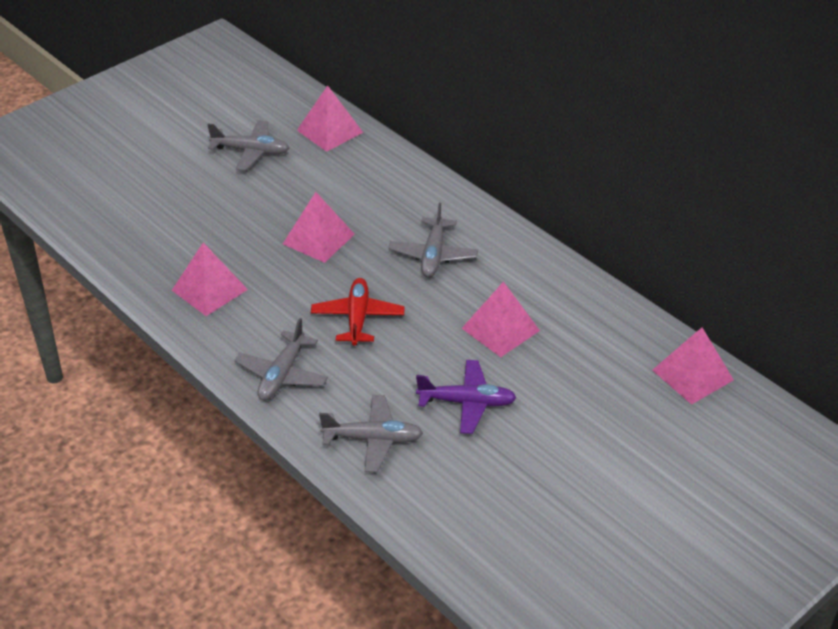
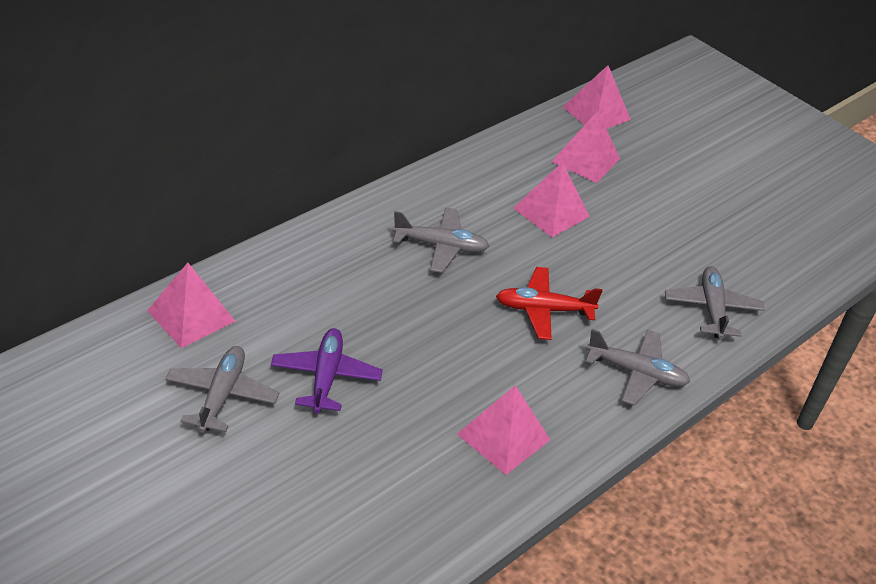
camera: 95 degrees left, 0 degrees up
(318, 239) = (410, 335): pink pyramid -> pink pyramid (585, 160)
(467, 403) = (652, 243): purple plane -> purple plane (326, 377)

